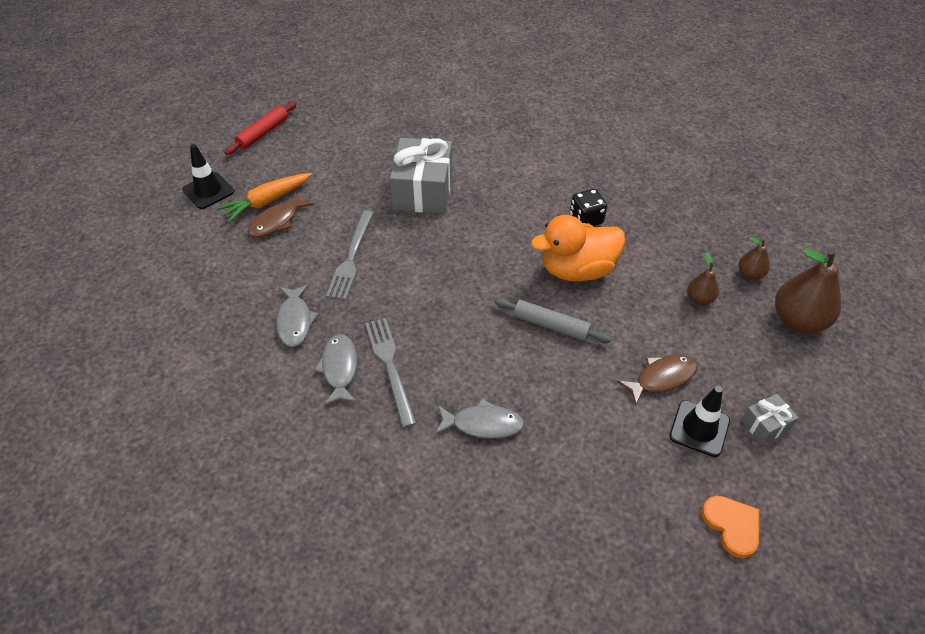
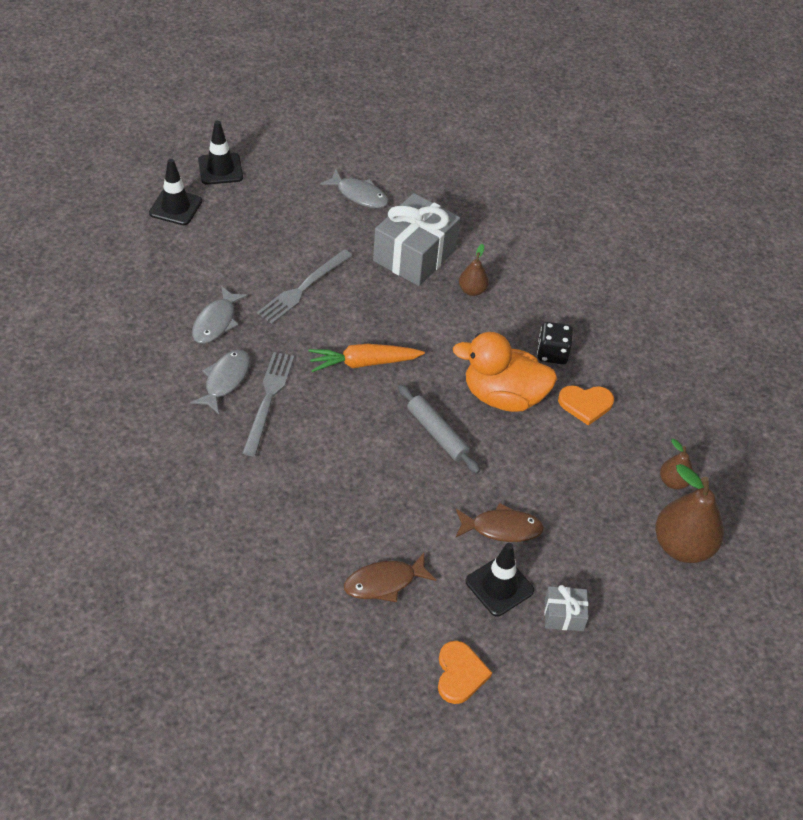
camera: 25 degrees right, 0 degrees up
(189, 239) = (175, 207): none -> black traffic cone
(263, 133) = (306, 133): red rolling pin -> none
(266, 202) = (264, 202): orange carrot -> orange carrot (363, 363)
(277, 221) = (261, 225): brown fish -> brown fish (384, 582)
(483, 424) = (311, 485): grey fish -> grey fish (359, 195)
(641, 246) = (585, 404): none -> orange heart
(699, 299) = (600, 479): brown pear -> brown pear (472, 290)

